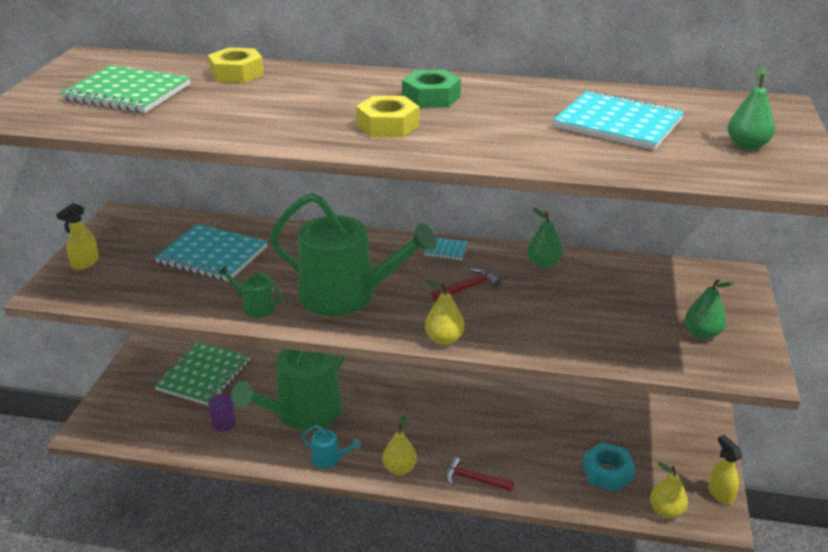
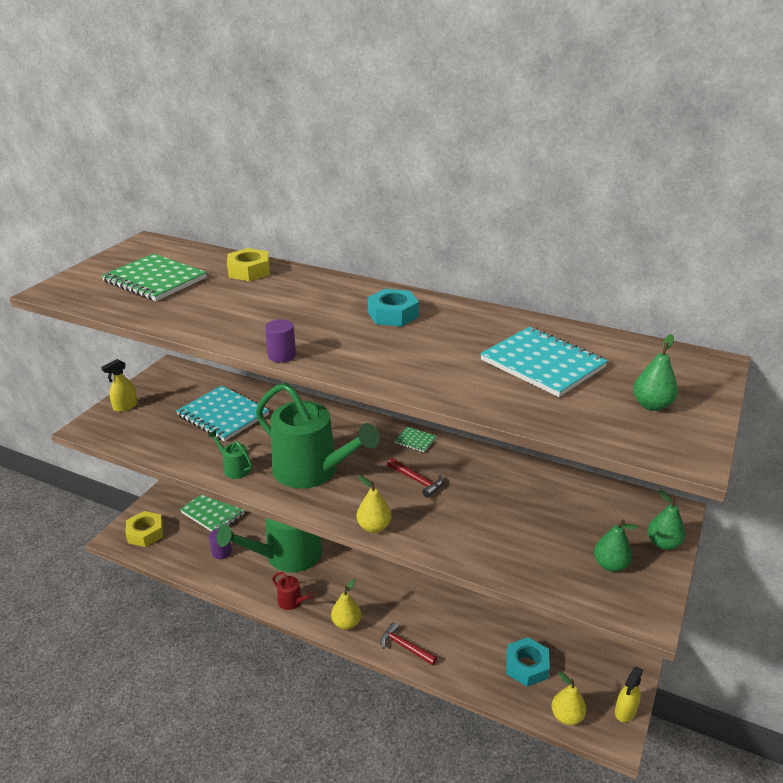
camera: 15 degrees right, 0 degrees up
(329, 459) = (292, 602): turquoise watering can -> red watering can
(334, 148) = (282, 355): none -> purple cylinder
(388, 125) = (339, 338): yellow nut -> yellow nut (145, 533)
(431, 97) = (393, 314): green nut -> turquoise nut
(446, 250) = (415, 441): turquoise notebook -> green notebook
(467, 288) = (417, 480): red hammer -> red hammer turned 60 degrees clockwise
(543, 263) = (494, 468): green pear -> green pear (663, 543)
(720, 494) = (625, 711): yellow spray bottle -> yellow spray bottle turned 135 degrees counterclockwise

